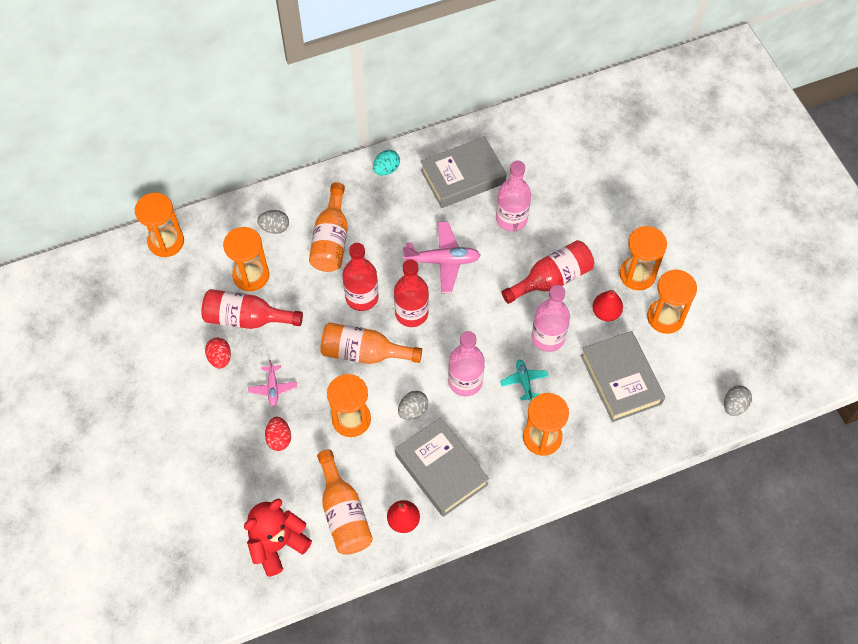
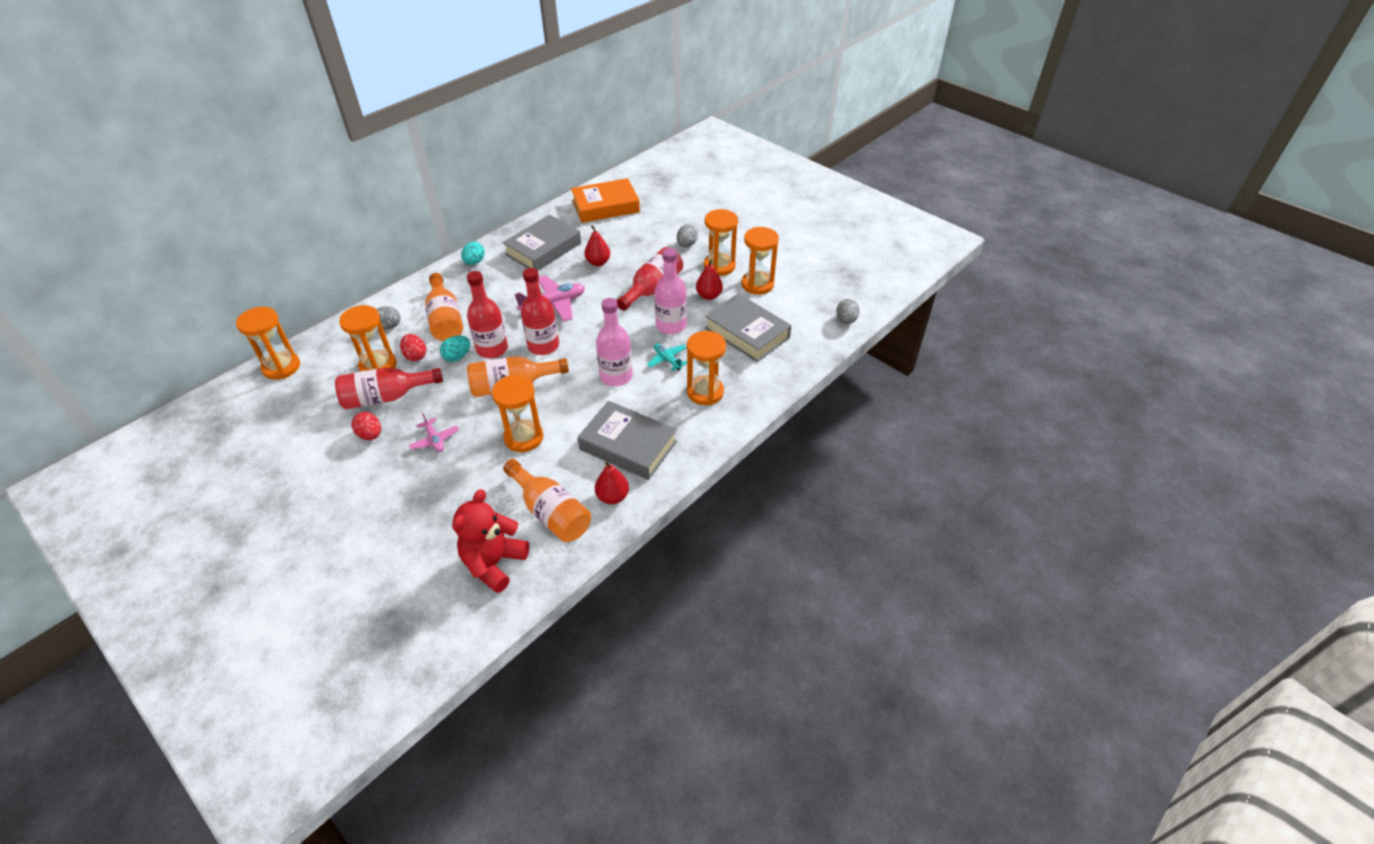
camera: 25 degrees left, 15 degrees down
(279, 438) = (458, 476): red egg -> red egg (415, 356)
(326, 294) = (457, 357): none -> turquoise egg
(413, 410) = (579, 411): grey egg -> grey egg (686, 244)
(511, 219) = (598, 262): pink bottle -> red pear
(555, 135) = (605, 206): none -> orange book

